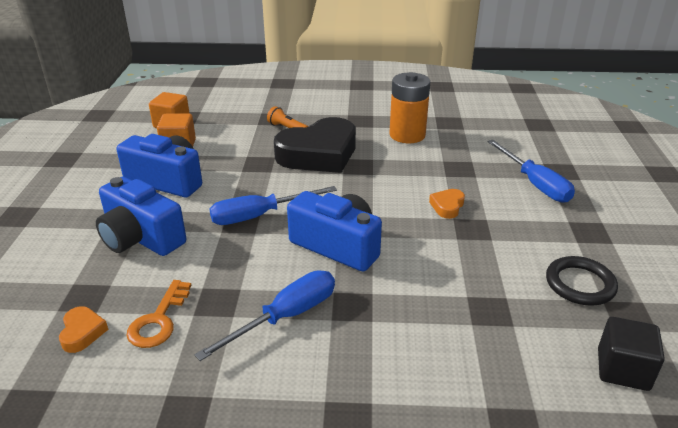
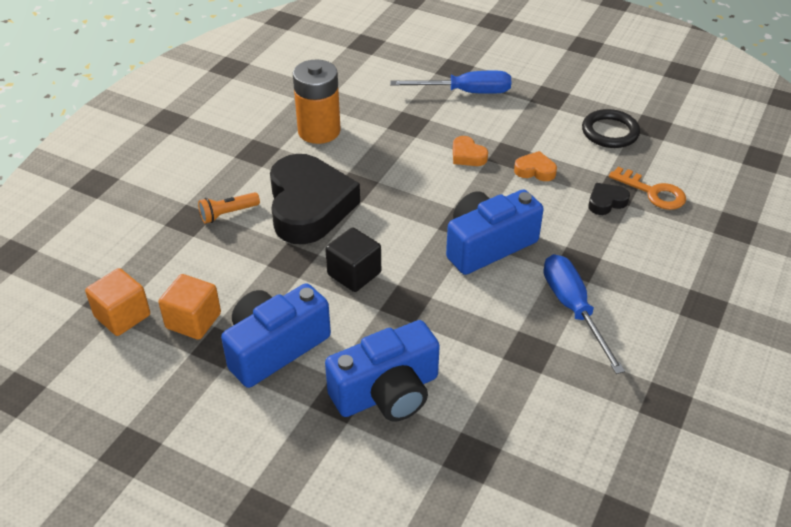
camera: 65 degrees left, 10 degrees up
(82, 332) = (530, 464): orange heart -> orange heart (535, 170)
(159, 320) = (538, 399): orange key -> orange key (653, 192)
(259, 215) = (403, 286): blue screwdriver -> none
(461, 306) = (606, 202): none -> black heart
(622, 369) = (702, 155): black cube -> black cube (354, 274)

